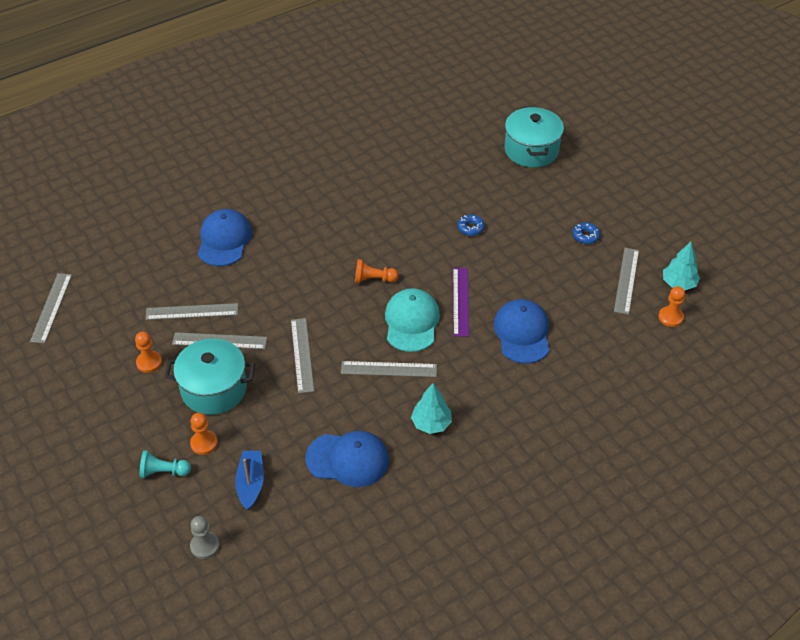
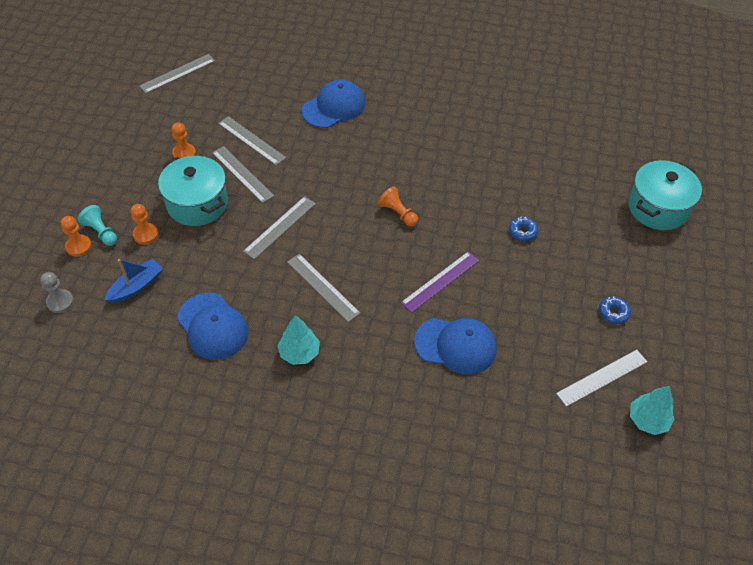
camera: 45 degrees right, 5 degrees up
(411, 322) = (384, 266): turquoise cap -> none
(522, 333) = (456, 345): blue cap -> blue cap turned 60 degrees clockwise
(670, 317) = (601, 441): orange pawn -> orange pawn (78, 246)

